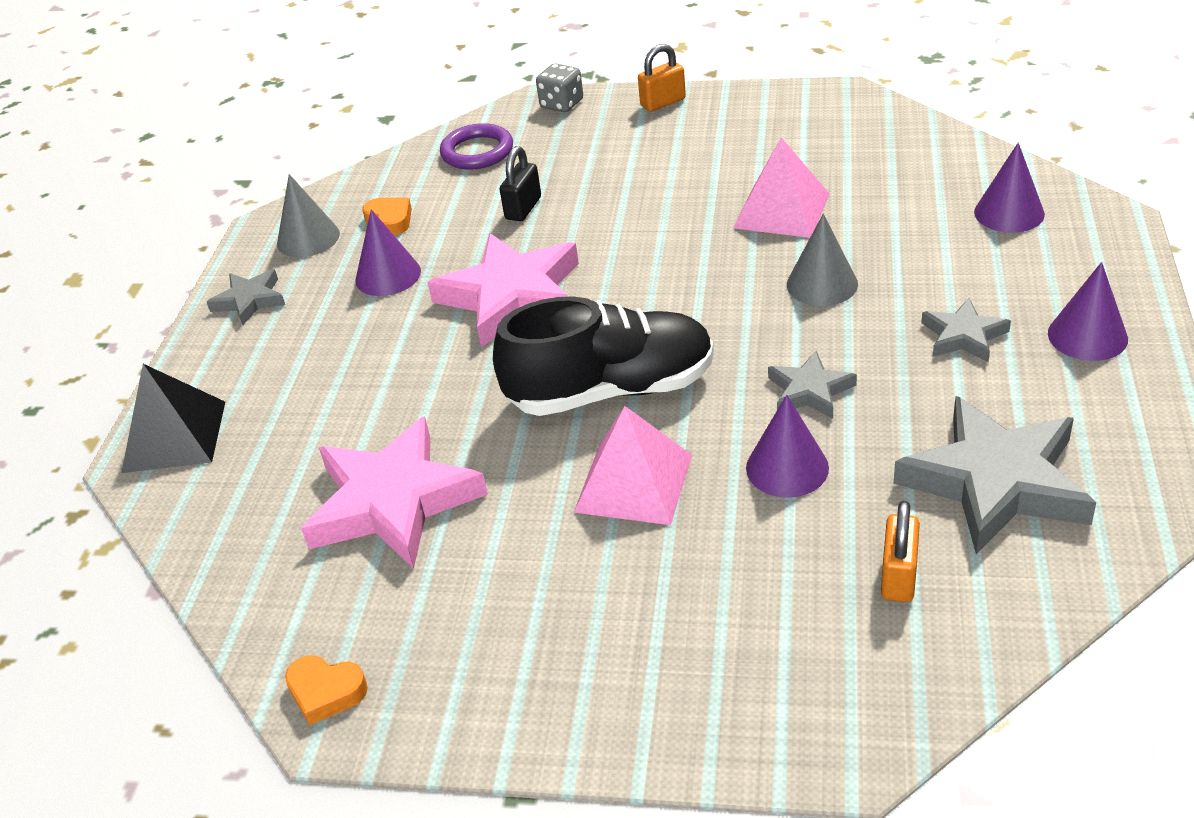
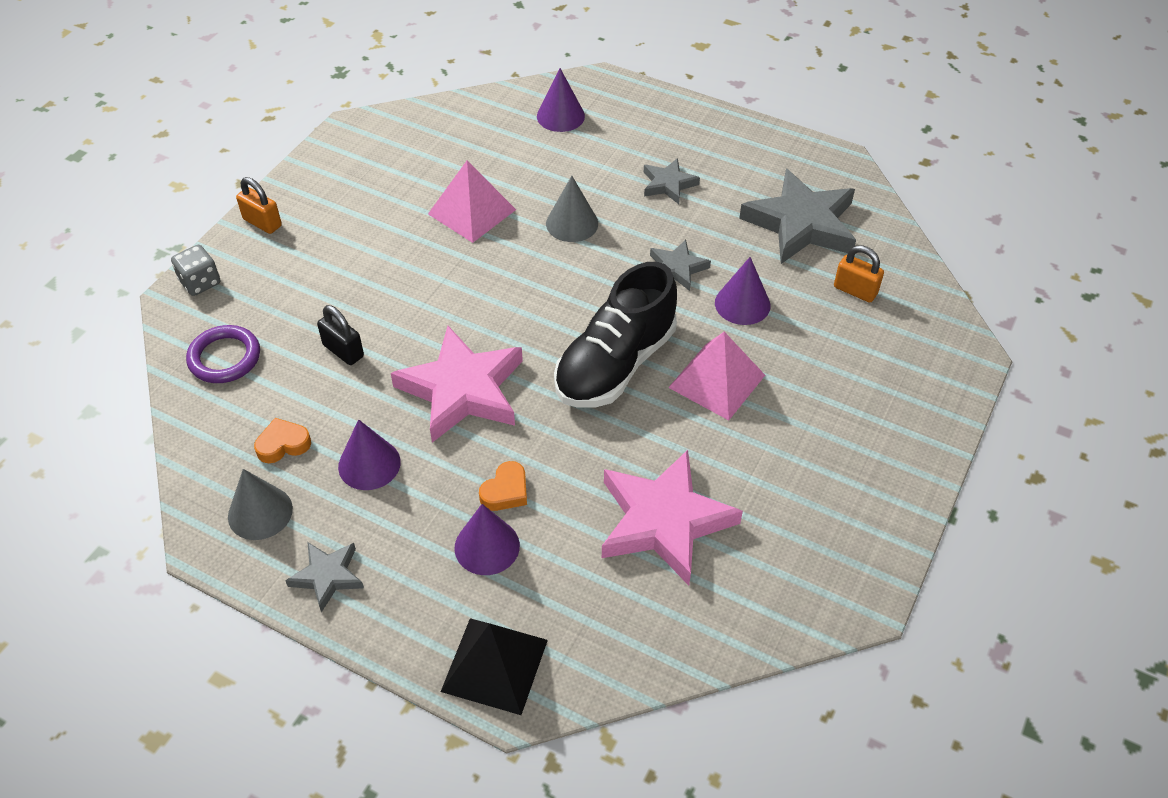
camera: 75 degrees left, 10 degrees up
(326, 692) = (836, 600): orange heart -> orange heart (506, 491)
(611, 390) = (615, 364): black shoe -> black shoe turned 150 degrees counterclockwise
(663, 102) = (262, 223): orange padlock -> orange padlock turned 45 degrees counterclockwise
(1087, 336) = (701, 138): purple cone -> purple cone (487, 546)

